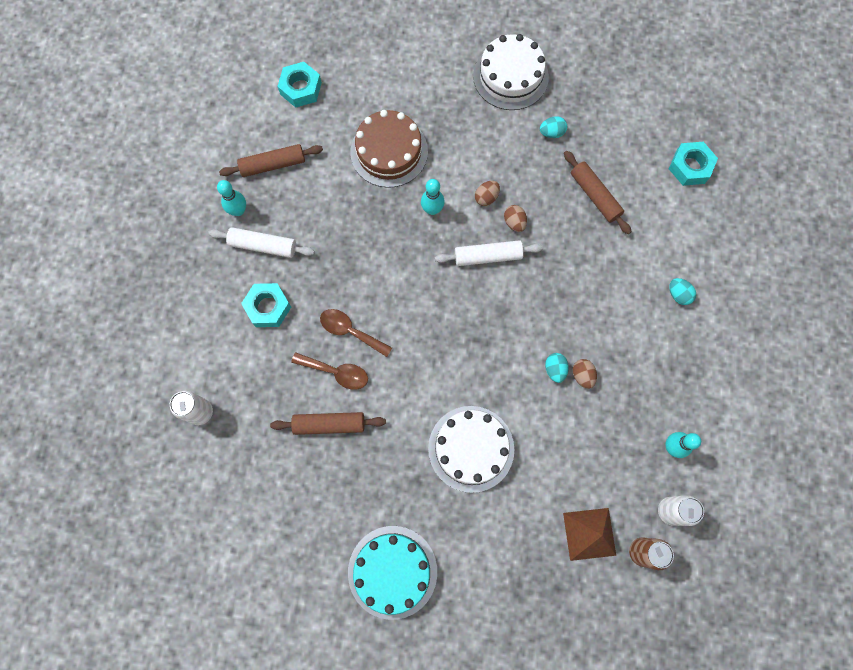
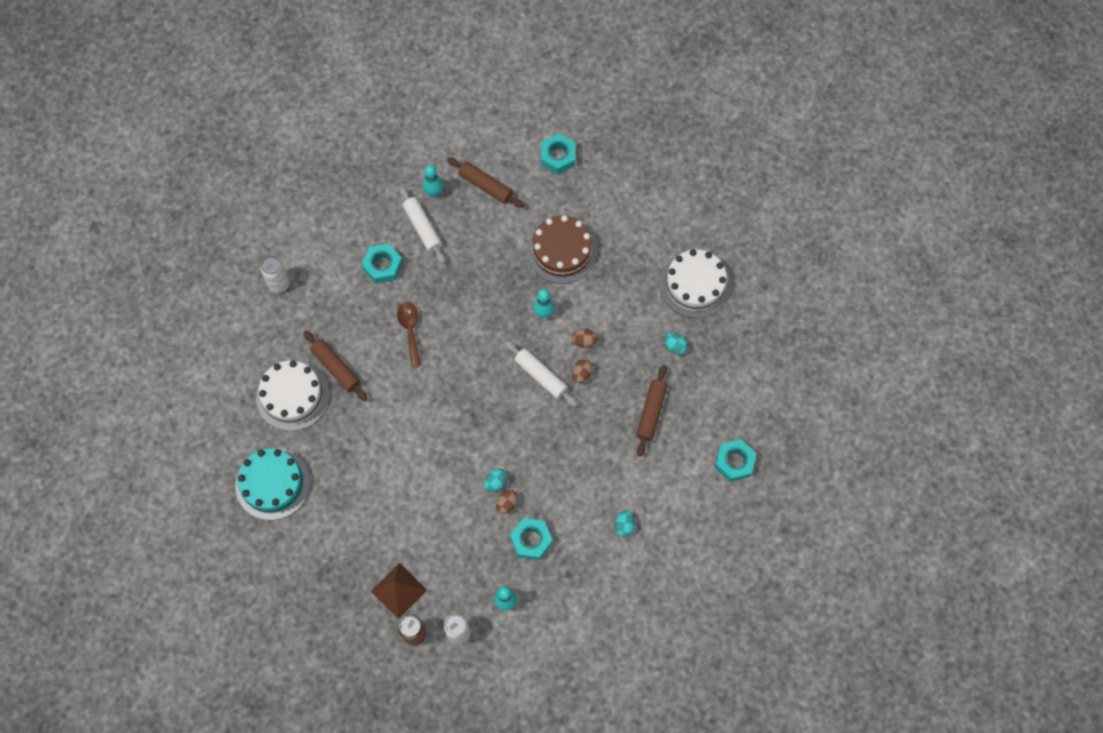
camera: 50 degrees right, 5 degrees down
(336, 372) = (374, 344): brown spoon -> none
(471, 448) = (394, 470): white cake -> white cake (292, 396)
(632, 381) = (531, 540): none -> turquoise nut

